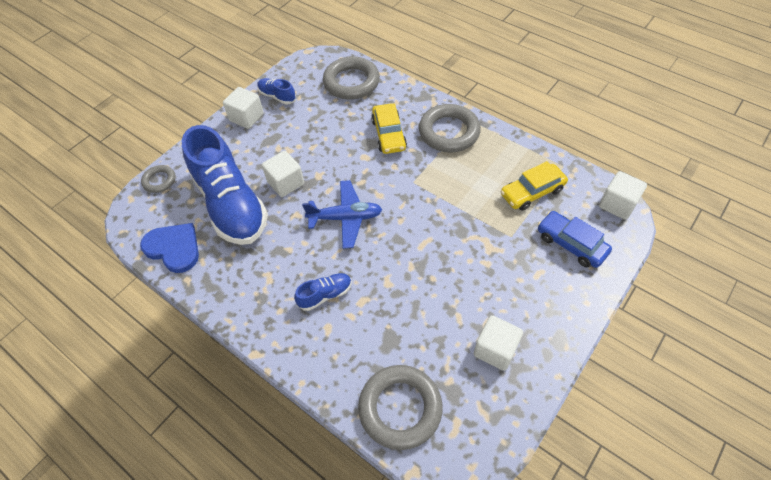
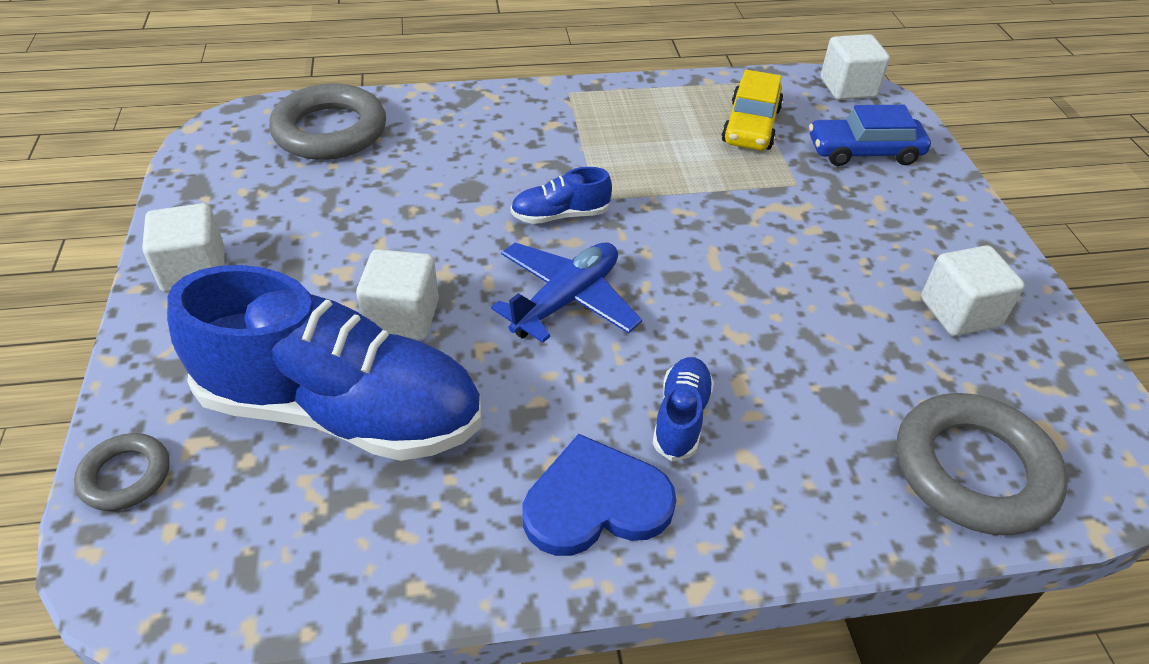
camera: 50 degrees left, 10 degrees down
(174, 248) = (316, 560): blue heart -> blue heart (596, 502)
(277, 96) = (217, 211): blue shoe -> blue shoe (560, 215)
(388, 134) = (481, 163): yellow car -> none
(449, 132) = (561, 118): grey ring -> none

